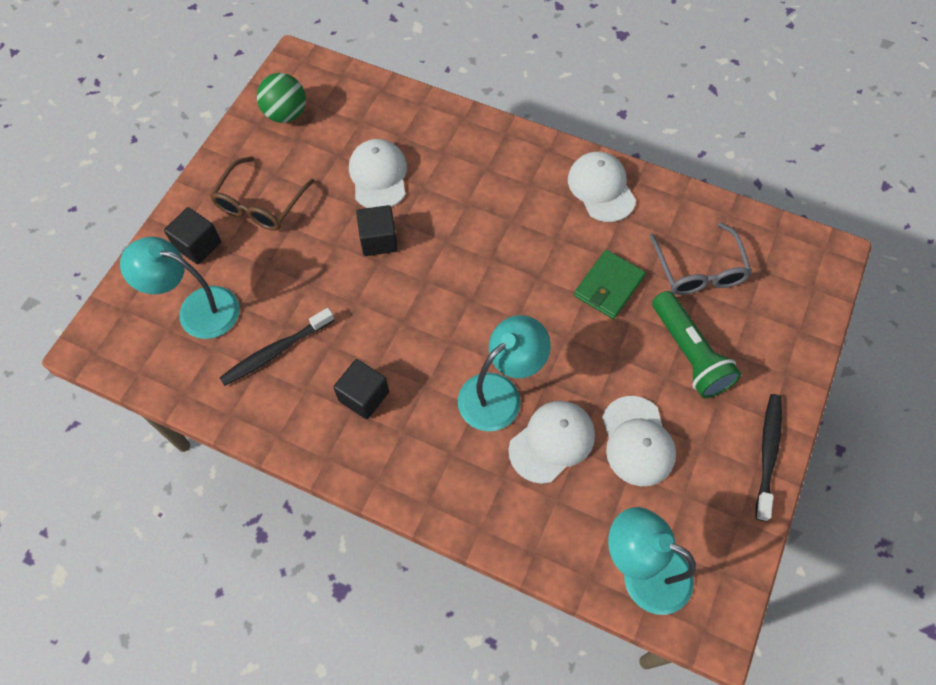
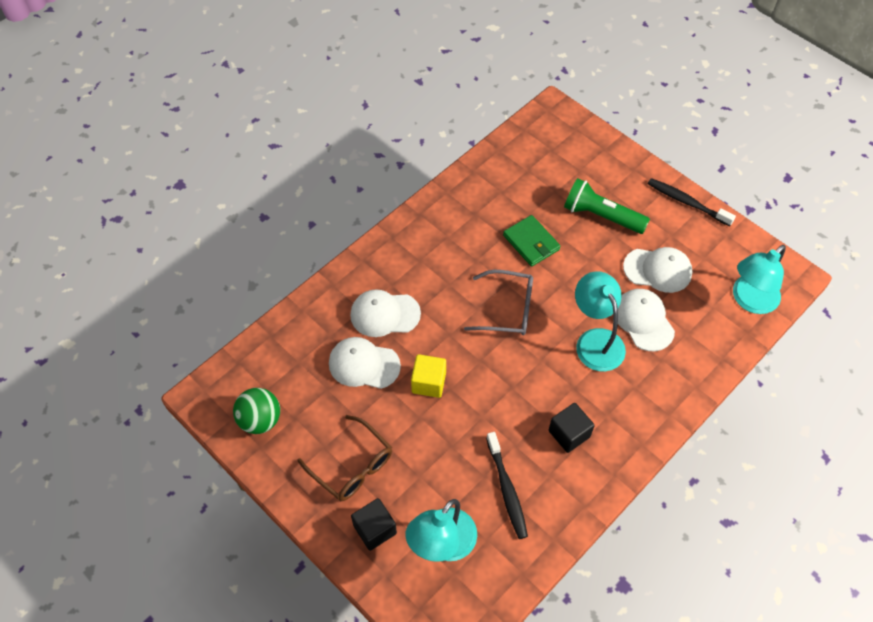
camera: 70 degrees left, 5 degrees down
(378, 240) = (428, 382): black cube -> yellow cube
(601, 188) = (444, 216): white cap -> white cap (384, 314)
(689, 353) = (601, 216): green flashlight -> green flashlight turned 150 degrees counterclockwise
(699, 270) = (538, 185): grey glasses -> grey glasses (507, 309)

